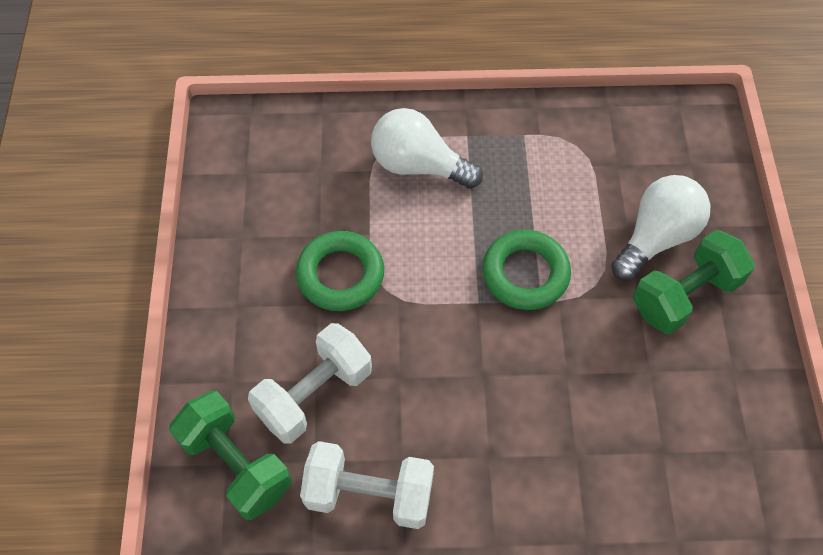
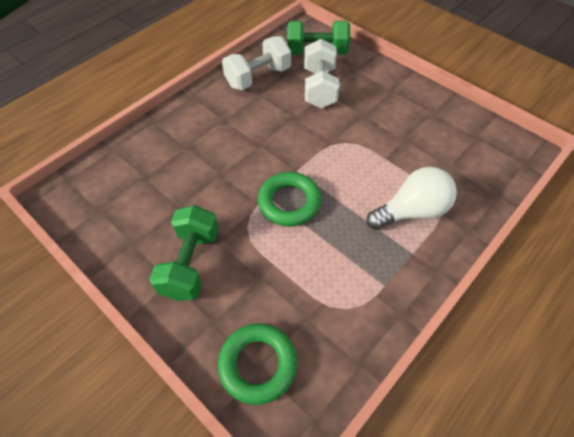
camera: 135 degrees right, 5 degrees down
(340, 275) = (371, 132): green ring -> green ring (258, 364)
(656, 237) = (237, 286): white light bulb -> none

